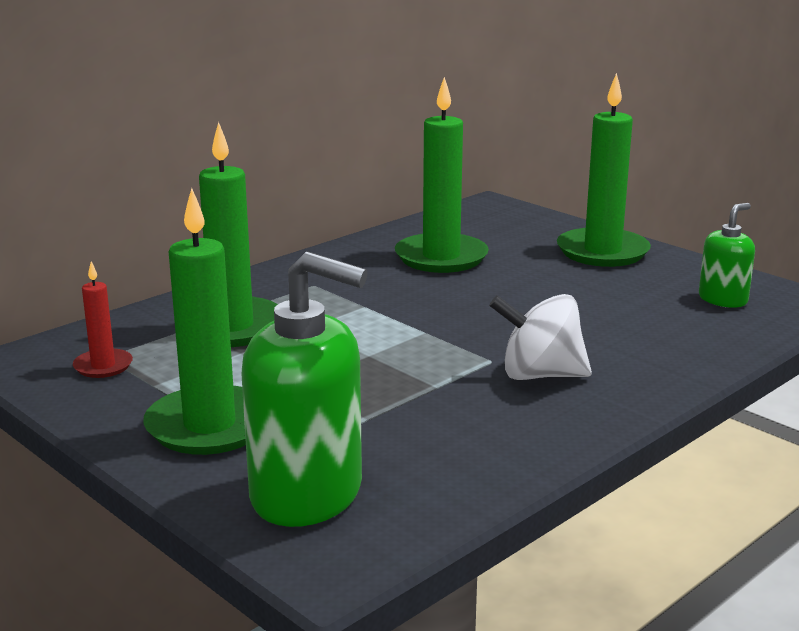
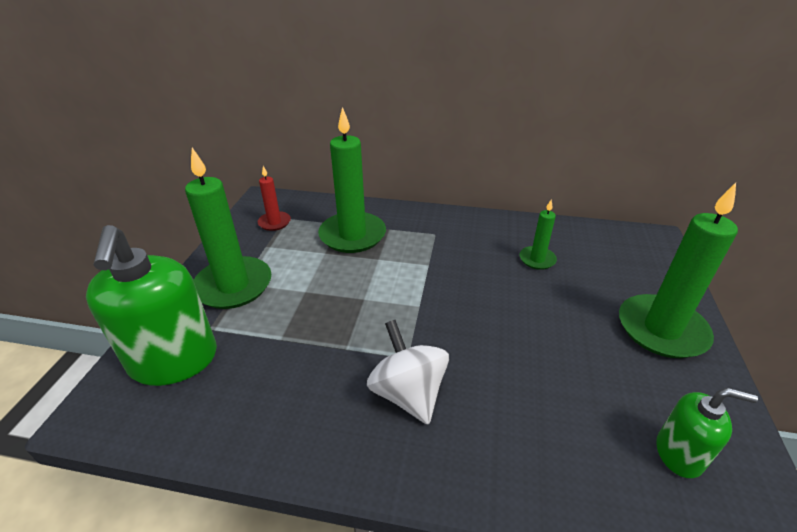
camera: 55 degrees right, 15 degrees up
(441, 257) = (537, 259): green candle -> green candle, size x0.50

